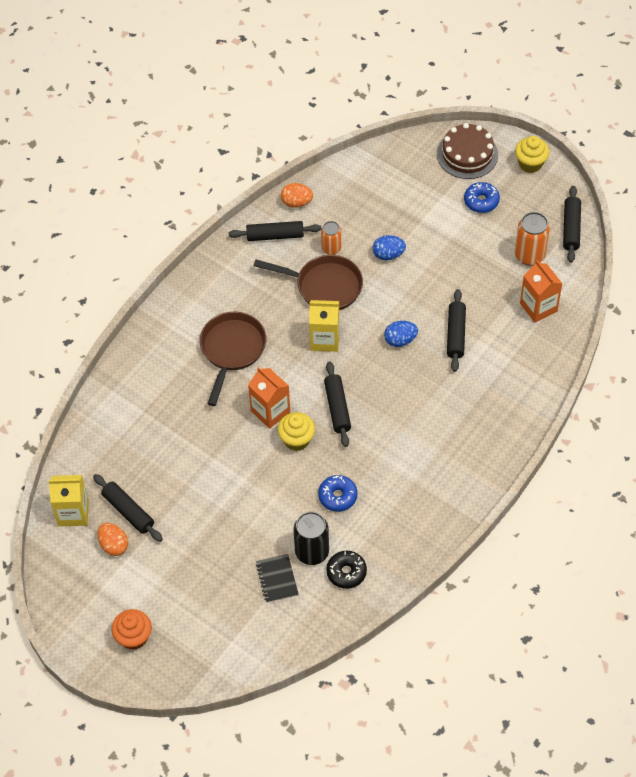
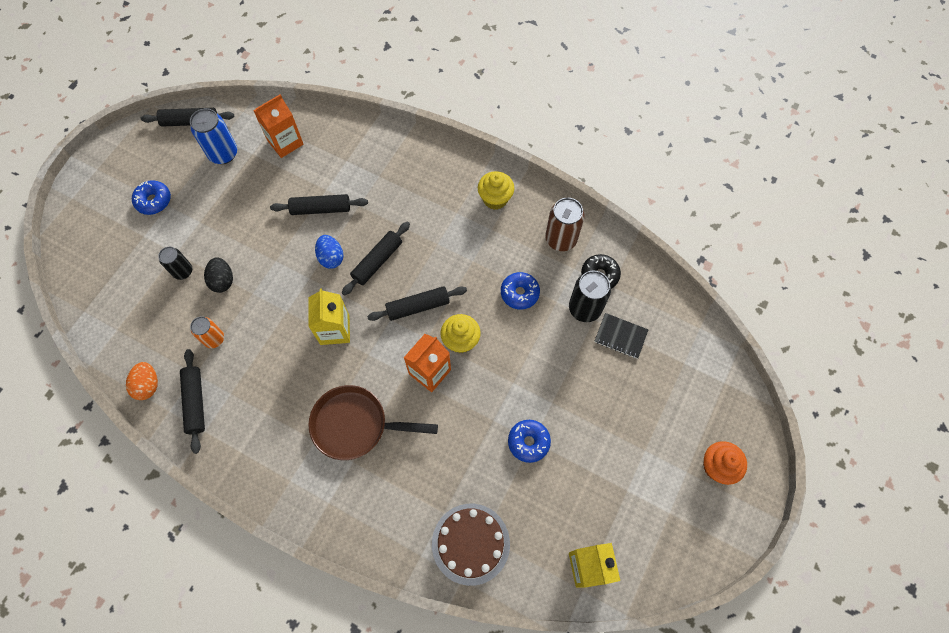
camera: 100 degrees left, 10 degrees up
(114, 545) = (618, 510): orange egg -> none
(128, 511) = (574, 502): black rolling pin -> black rolling pin (377, 261)
(189, 483) = (528, 442): none -> blue donut
(277, 579) = (620, 336): black notebook -> black notebook turned 45 degrees clockwise
(324, 286) = (265, 339): brown pan -> none
(388, 255) = (223, 280): blue egg -> black egg
(393, 543) = (561, 239): none -> brown can
(402, 225) = (183, 271): none -> black can
(467, 154) = (90, 219): brown cake -> brown cake (470, 543)
(529, 255) = (223, 154): orange can -> blue can
(530, 164) = (106, 161): yellow cupcake -> yellow cupcake (495, 199)

